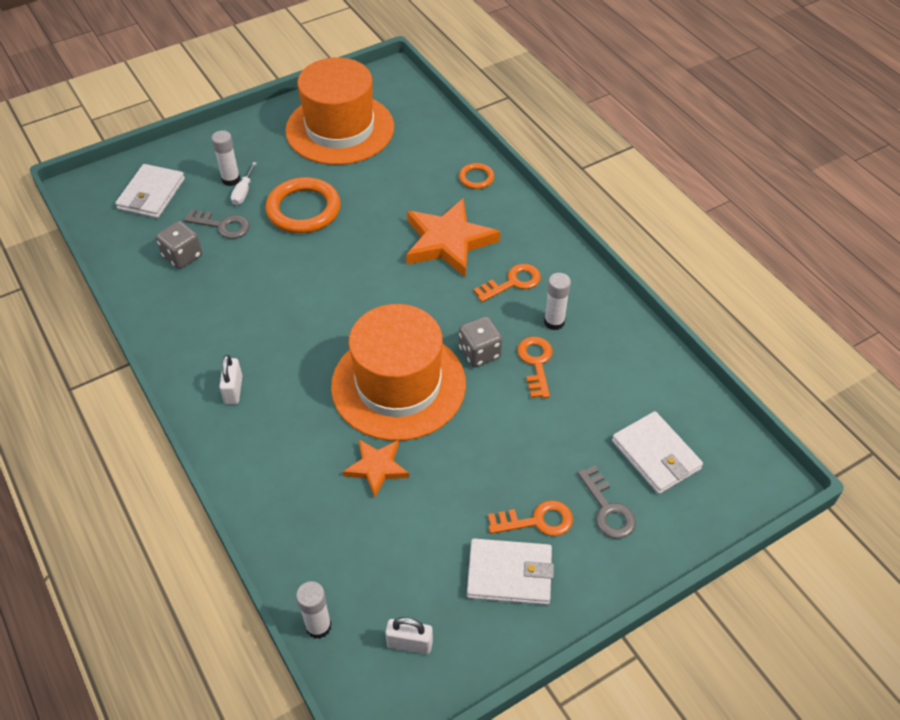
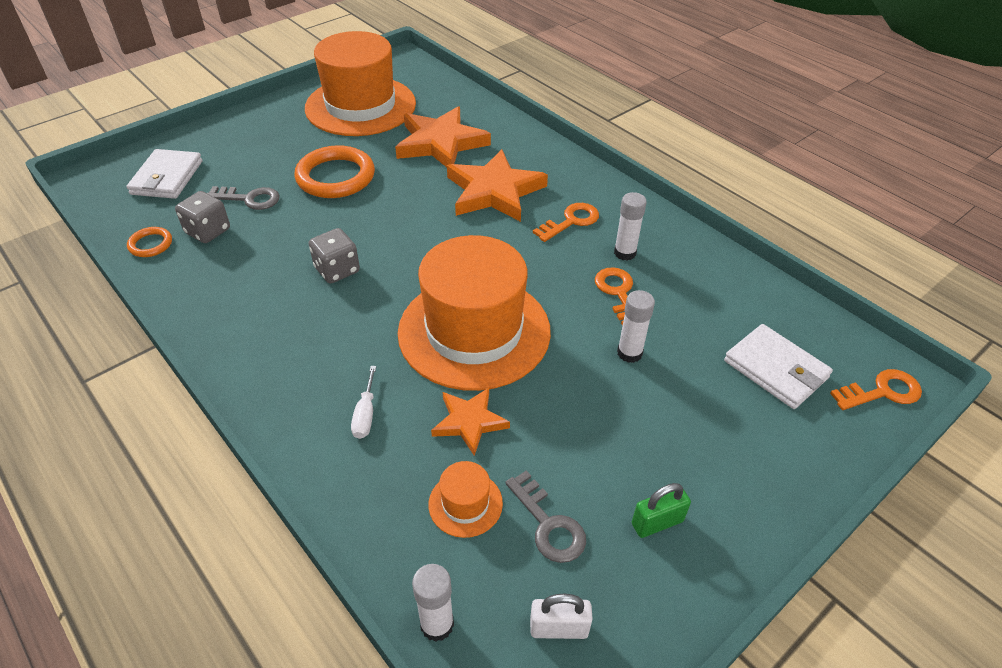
camera: 10 degrees left, 5 degrees down
(231, 180) = (253, 157): white glue stick -> white glue stick (629, 353)
(233, 390) = (284, 358): white padlock -> none
(243, 192) = (268, 167): white screwdriver -> white screwdriver (365, 414)
(359, 536) = (465, 504): none -> orange hat
(409, 181) = (441, 143): none -> orange star
(476, 178) = (508, 135): orange ring -> orange ring (150, 244)
(479, 352) = (555, 290): grey dice -> grey dice (337, 270)
(509, 574) = (657, 522): white wallet -> green padlock
(536, 521) = (669, 456): orange key -> orange key (881, 392)
(607, 508) = (744, 432): grey key -> grey key (548, 524)

